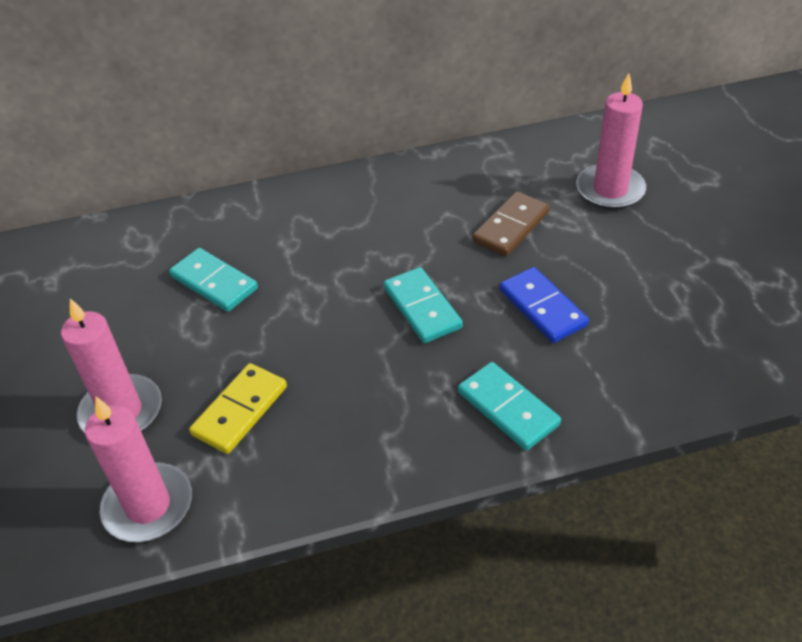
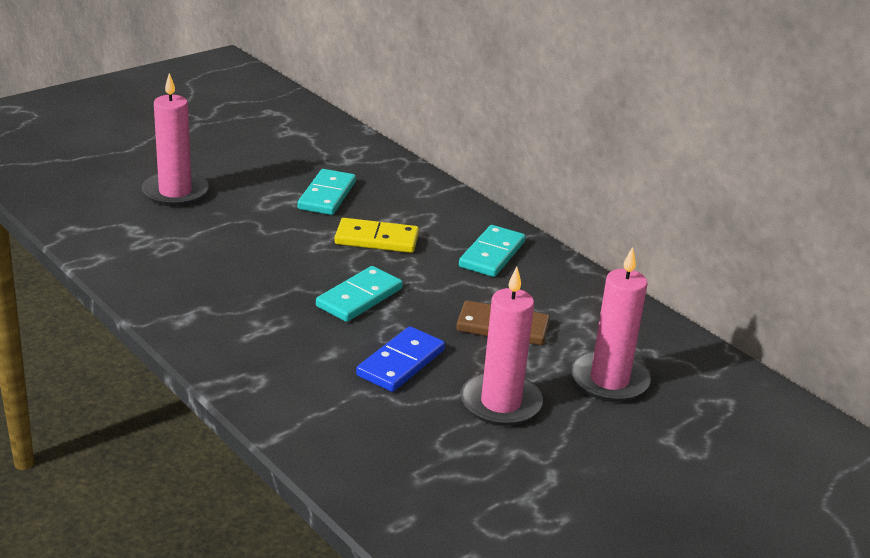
camera: 60 degrees right, 15 degrees down
(148, 506) = (96, 224): pink candle -> pink candle (500, 403)
(240, 410) = (199, 238): yellow domino -> yellow domino (376, 239)
(508, 408) = (264, 363): turquoise domino -> turquoise domino (492, 254)

